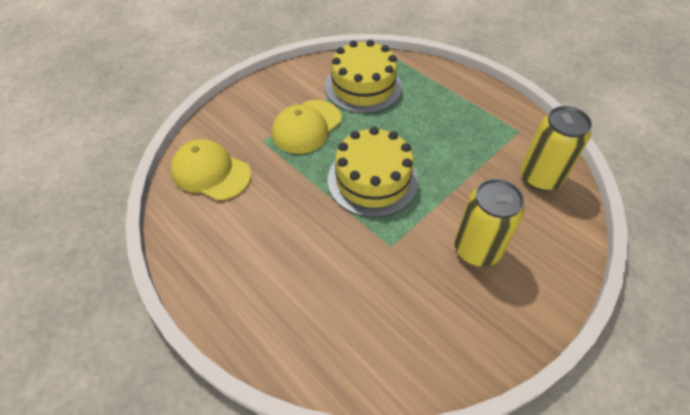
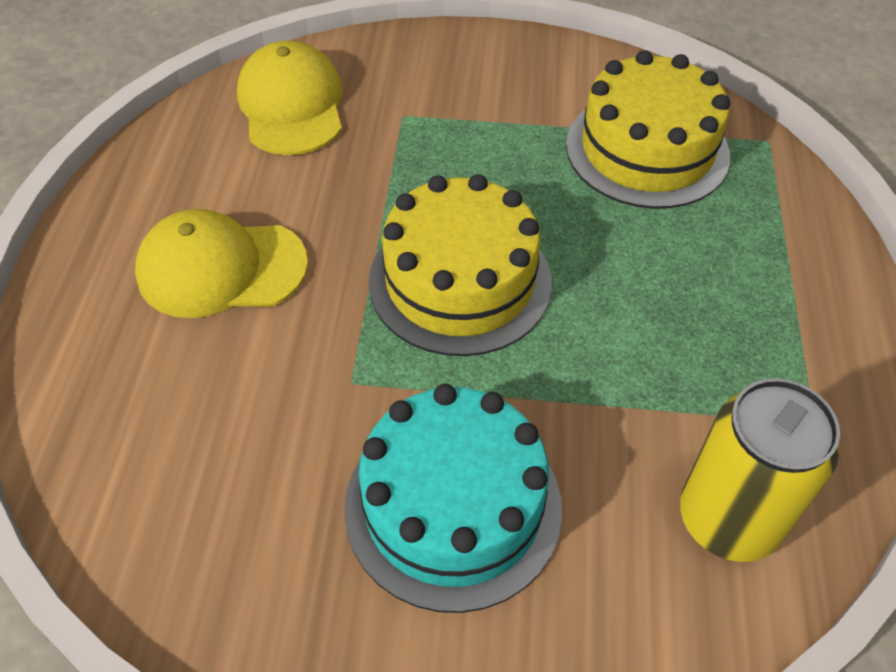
camera: 50 degrees right, 0 degrees up
(306, 127) = (482, 141): yellow cap -> yellow cap (221, 268)
(477, 249) = (453, 506): yellow can -> turquoise cake

